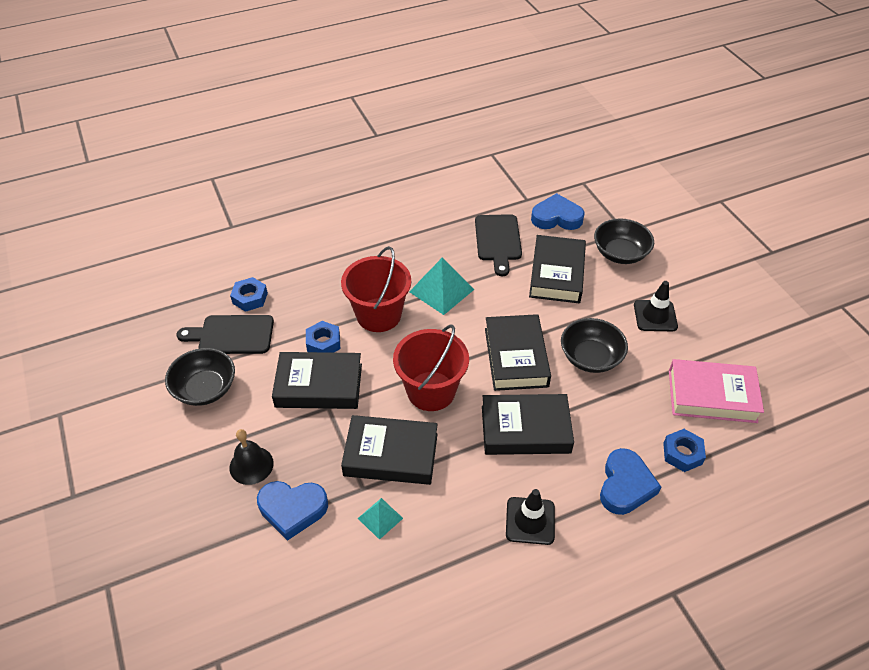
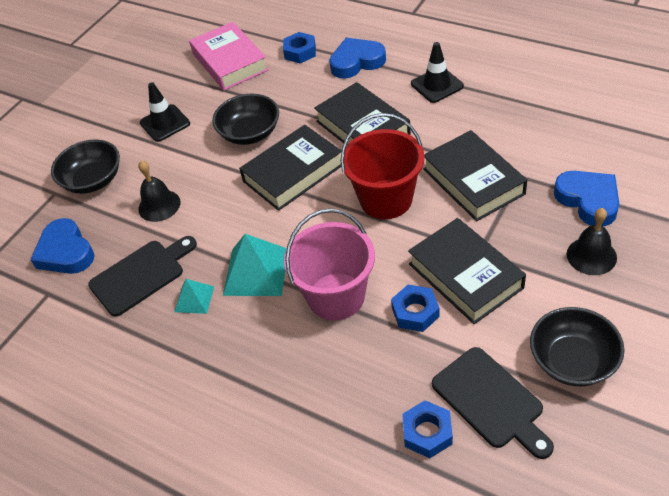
camera: 120 degrees left, 0 degrees up
(379, 315) = (336, 296): red bucket -> pink bucket
(380, 518) = (529, 151): turquoise pyramid -> turquoise pyramid (194, 299)
(557, 274) = (159, 205): black book -> black bell

